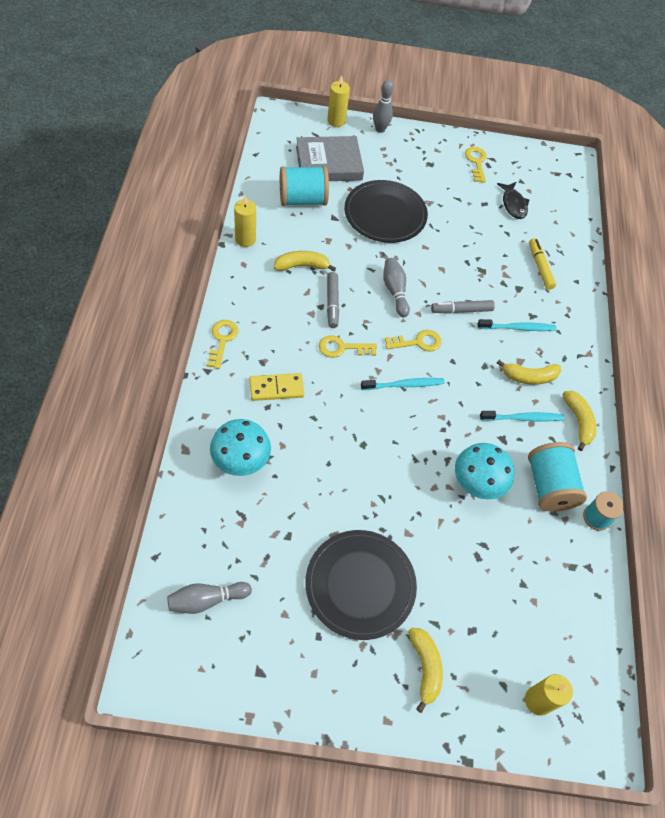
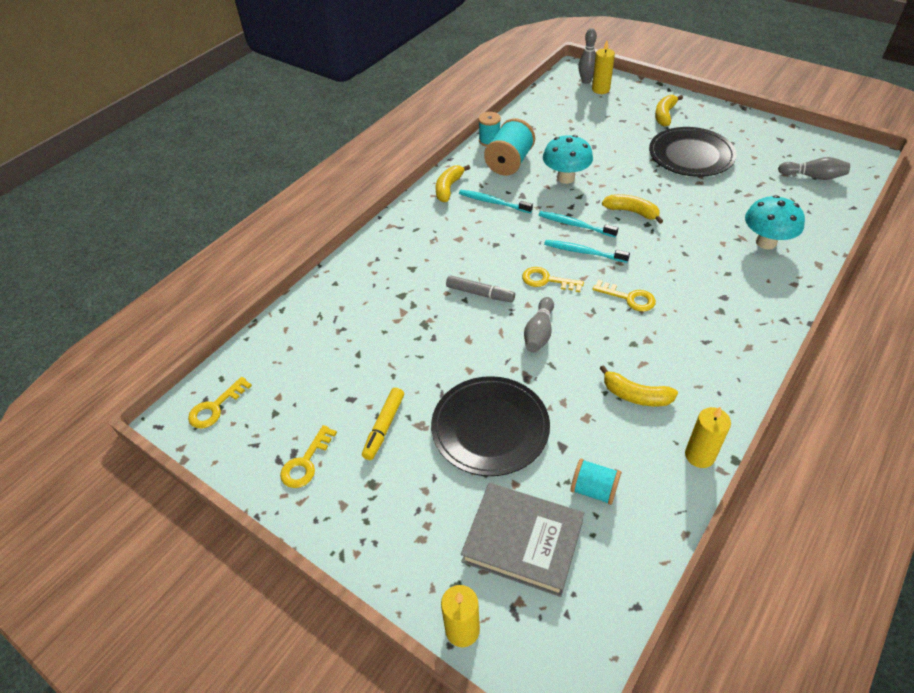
camera: 140 degrees left, 10 degrees down
(222, 340) = (761, 343): yellow key -> yellow key (215, 407)
(276, 388) = (713, 284): yellow domino -> none
(303, 199) = (593, 489): turquoise spool -> turquoise spool, size x0.61
(332, 303) = (618, 343): grey marker -> none
(380, 129) = (400, 580): grey bowling pin -> grey bowling pin (586, 81)
(513, 204) = (316, 385): black fish -> none
(518, 328) = (436, 262): turquoise toothbrush -> turquoise toothbrush (575, 225)
(529, 377) = (462, 225): yellow banana -> yellow banana (632, 212)
(540, 267) = (359, 307): yellow marker -> yellow marker (384, 427)

